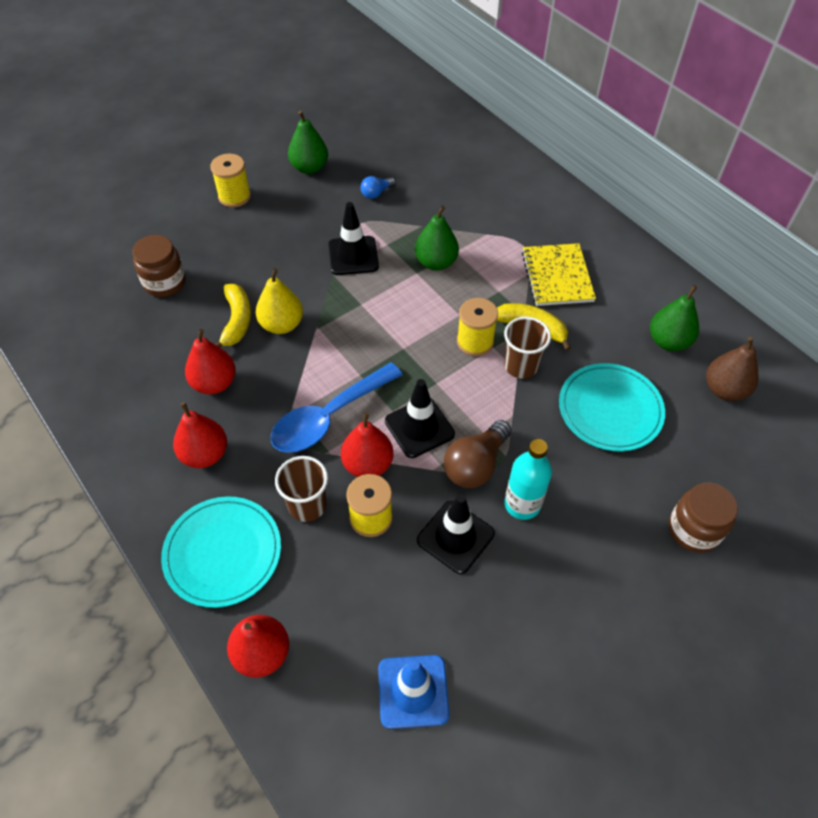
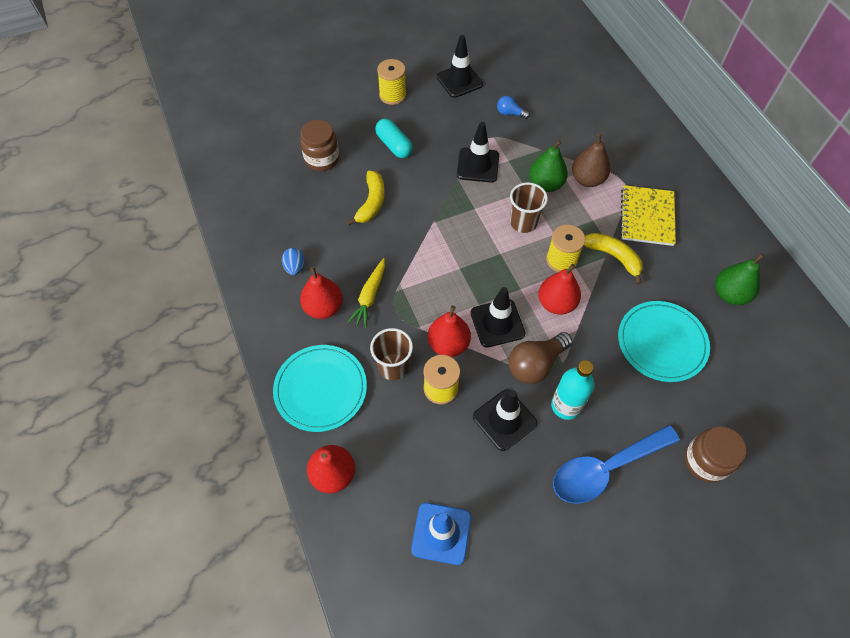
camera: 15 degrees right, 5 degrees up
(158, 414) = (295, 267): none -> blue egg
(214, 383) = (343, 251): red pear -> red pear (556, 303)
(249, 251) = (394, 145): none -> turquoise capsule
(259, 429) = (369, 296): none -> yellow carrot
(282, 325) = (406, 213): yellow pear -> none
(309, 168) = (459, 80): green pear -> black traffic cone
(329, 417) = (426, 298): blue spoon -> blue spoon (605, 469)
(376, 193) = (510, 113): blue light bulb -> blue light bulb turned 45 degrees clockwise
(521, 366) = (595, 289): brown cup -> brown cup (523, 222)
(724, 389) = (768, 347): brown pear -> brown pear (587, 179)

